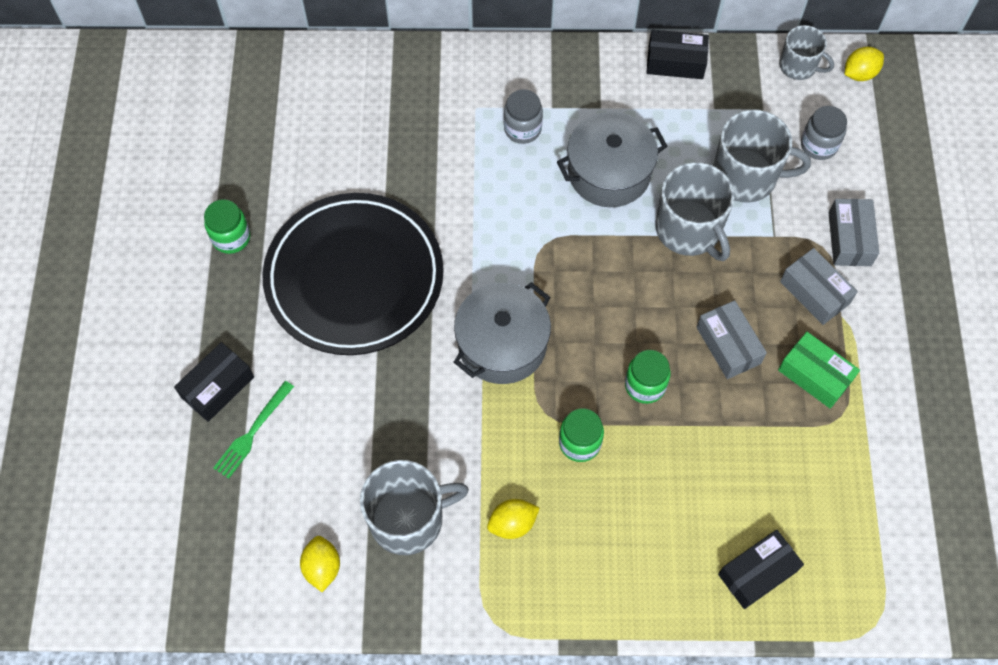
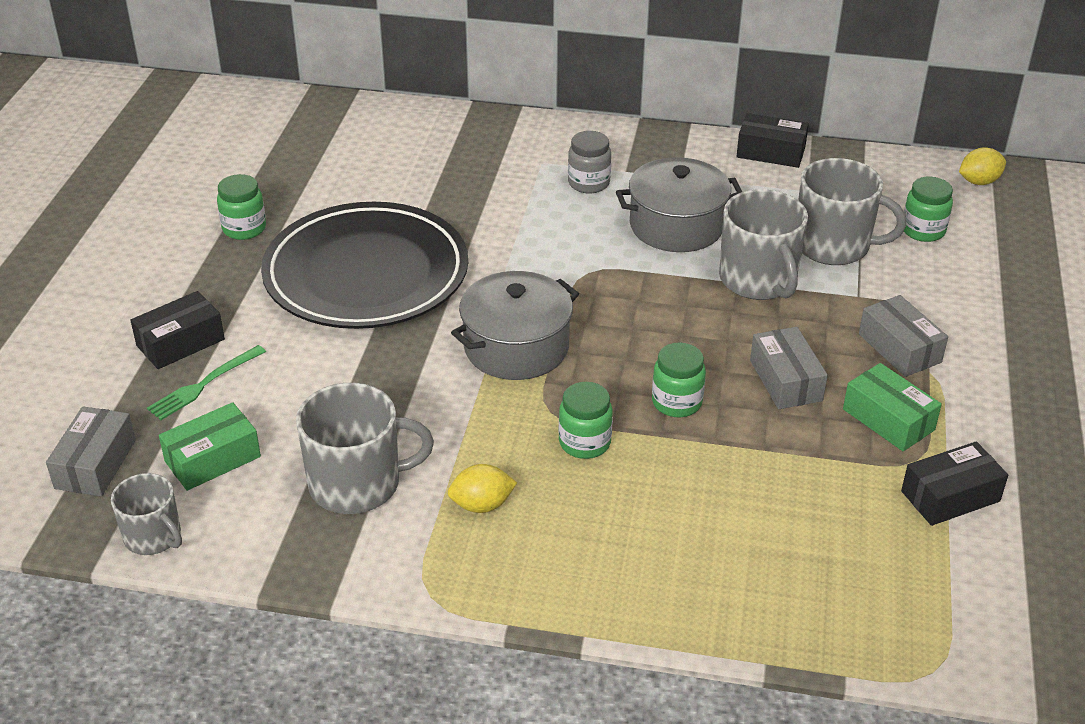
camera: 10 degrees right, 25 degrees down
(284, 513) = (213, 459): none -> green box
(322, 567) = (238, 513): yellow lemon -> none
(757, 572) = (782, 595): black box -> black box (950, 496)
(798, 66) = (909, 169): grey mug -> grey mug (153, 536)
(818, 145) = (923, 231): grey jar -> green jar
(849, 239) = (948, 309): grey box -> grey box (95, 464)

